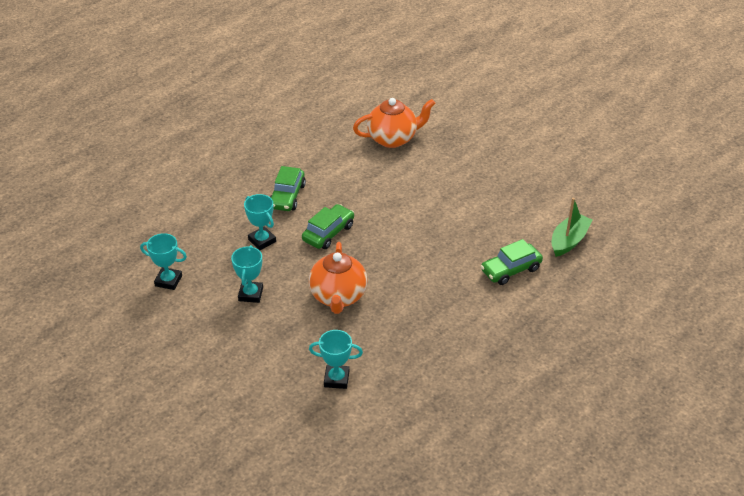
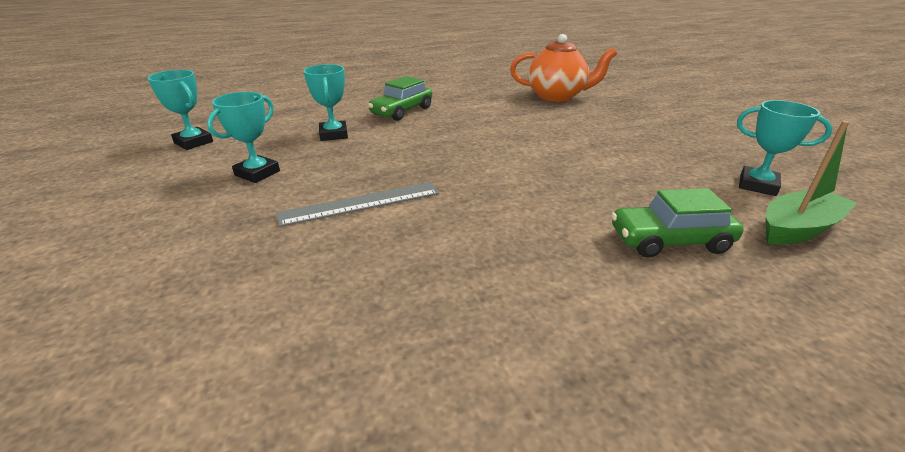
camera: 25 degrees right, 10 degrees down
(328, 233) = (415, 144): green car -> none
(336, 379) = (225, 314): turquoise trophy -> turquoise trophy (757, 185)
(338, 297) = (360, 203): orange teapot -> grey ruler

